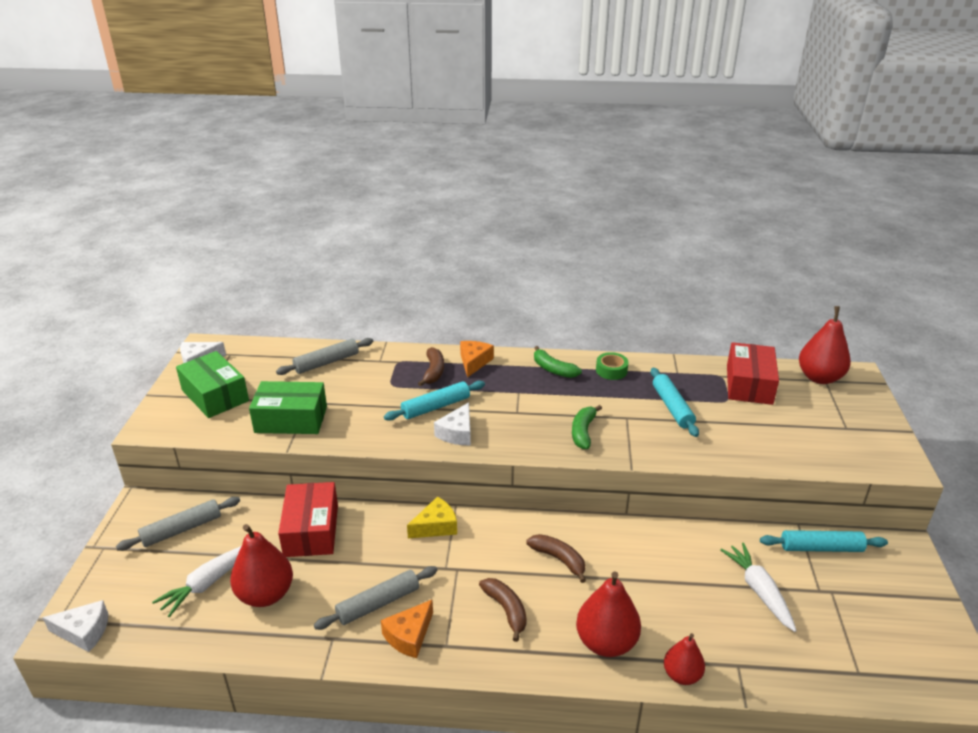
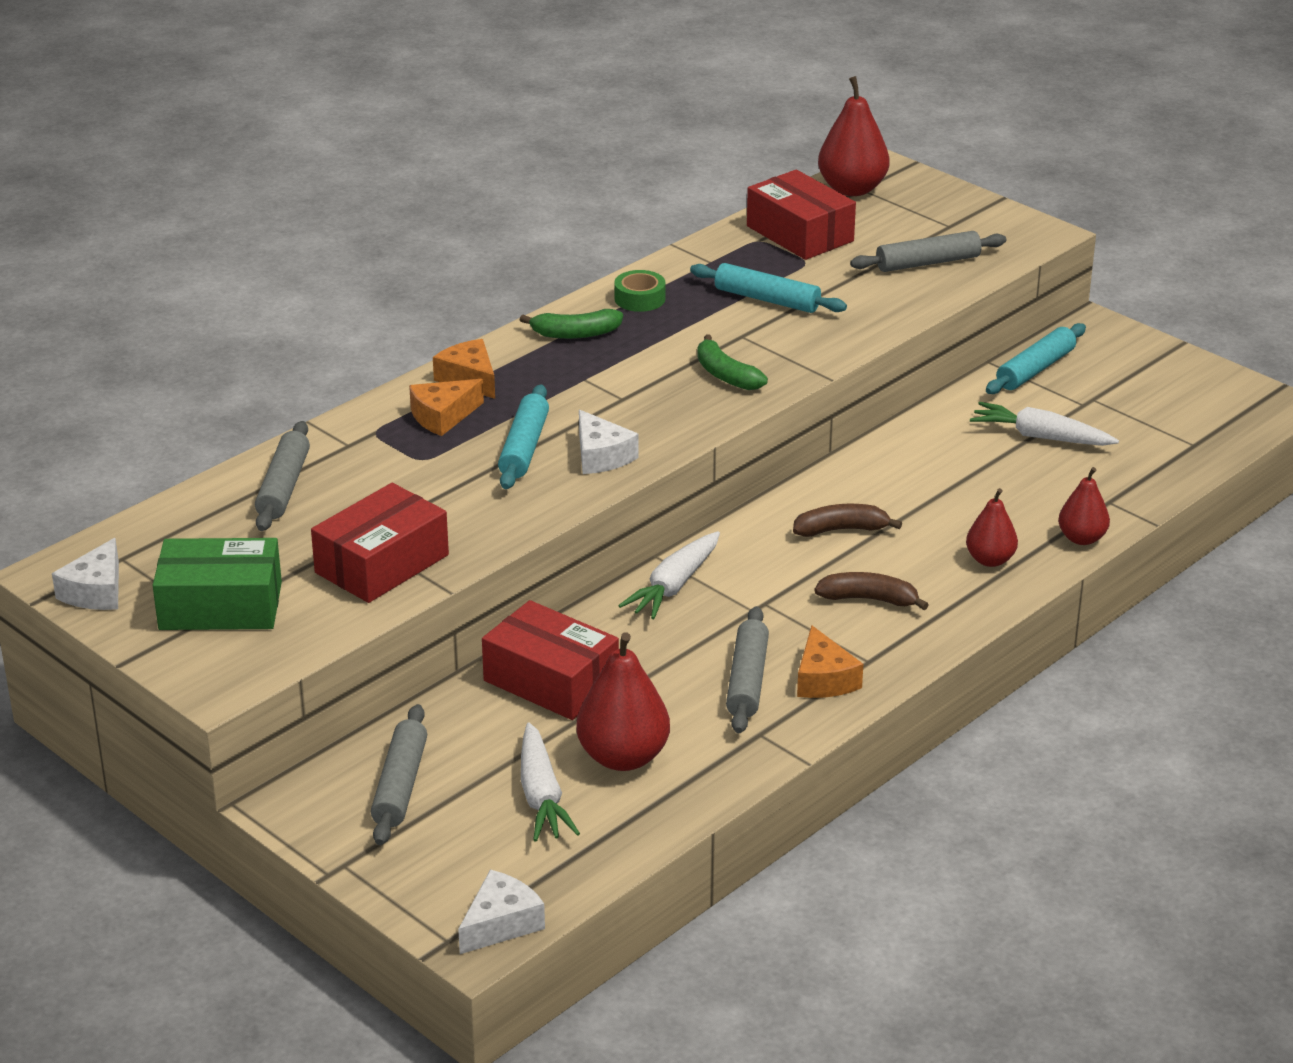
camera: 50 degrees left, 0 degrees up
(291, 419) = (382, 564): green box -> red box
(433, 371) = (443, 416): brown banana -> orange cheese
(436, 526) = (674, 586): yellow cheese -> white carrot
(606, 642) = (990, 560): red pear -> red pear, size x0.61
(797, 440) = (928, 262): none -> grey rolling pin

